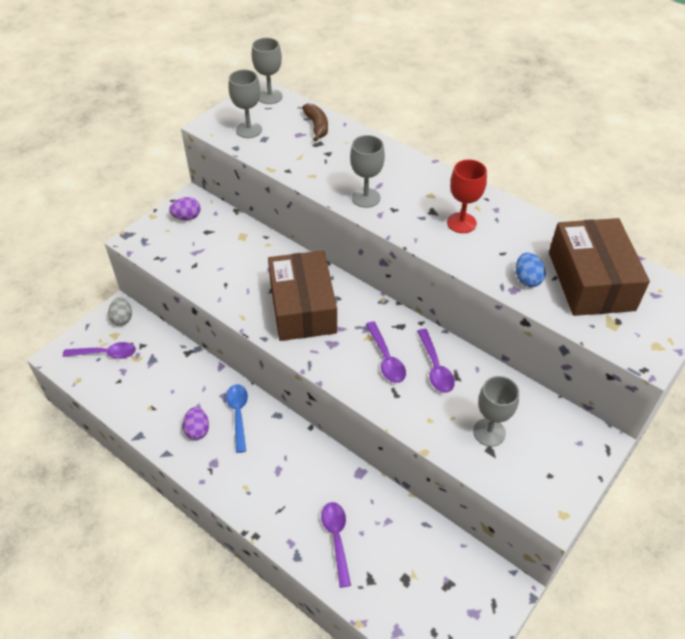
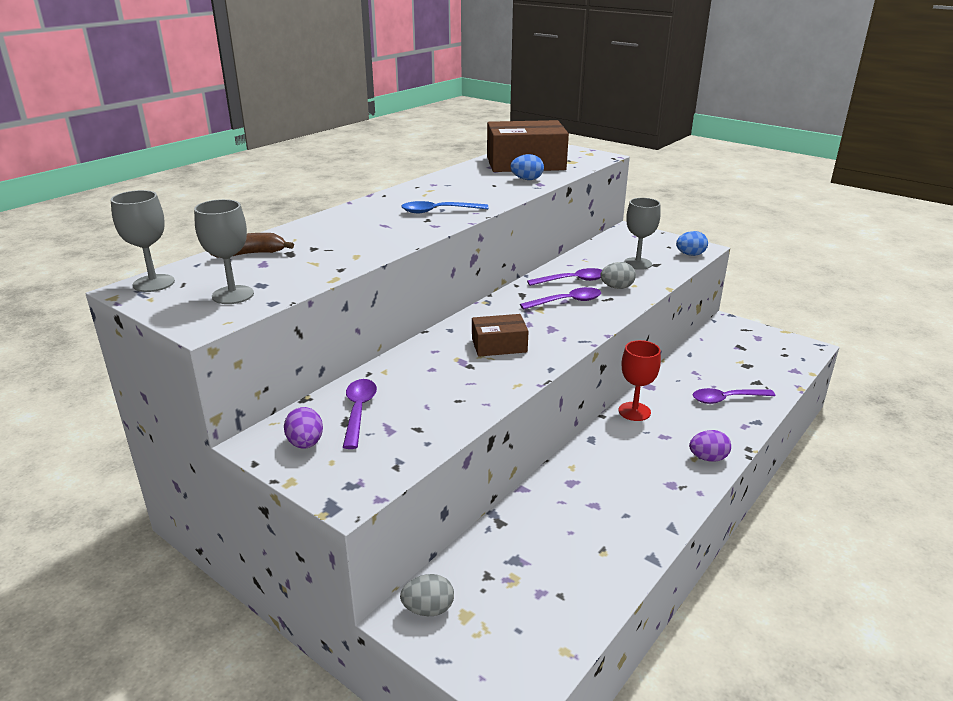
camera: 90 degrees left, 20 degrees down
(105, 354) = (506, 621): purple spoon -> purple spoon (358, 411)
(197, 430) = (629, 502): purple egg -> purple egg (708, 458)
(238, 414) = (597, 468): blue spoon -> blue spoon (438, 211)
(303, 307) = (499, 345): brown box -> brown box, size x0.53
(366, 198) = (405, 230): grey goblet -> none
(422, 403) = (617, 287): none -> grey egg
(461, 223) = (452, 196): red goblet -> red goblet (634, 411)
(526, 494) = (690, 255): none -> blue egg

